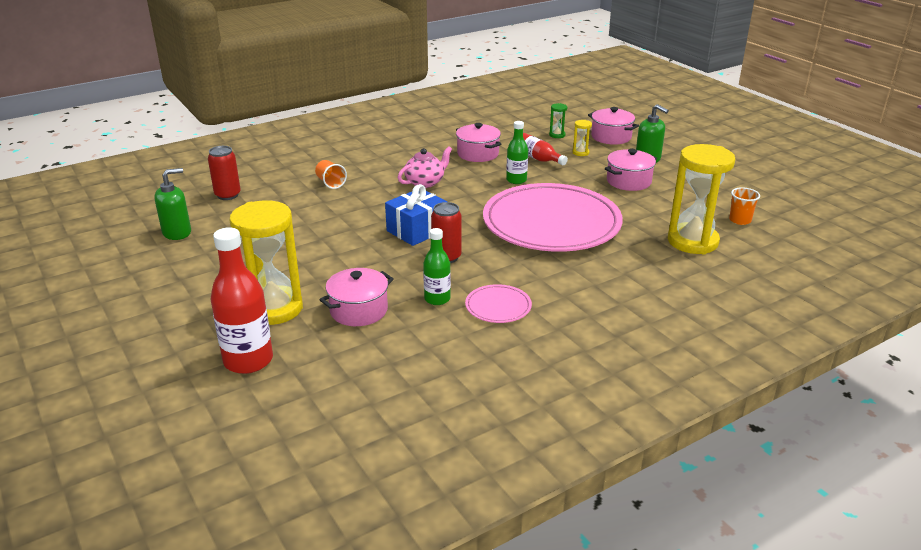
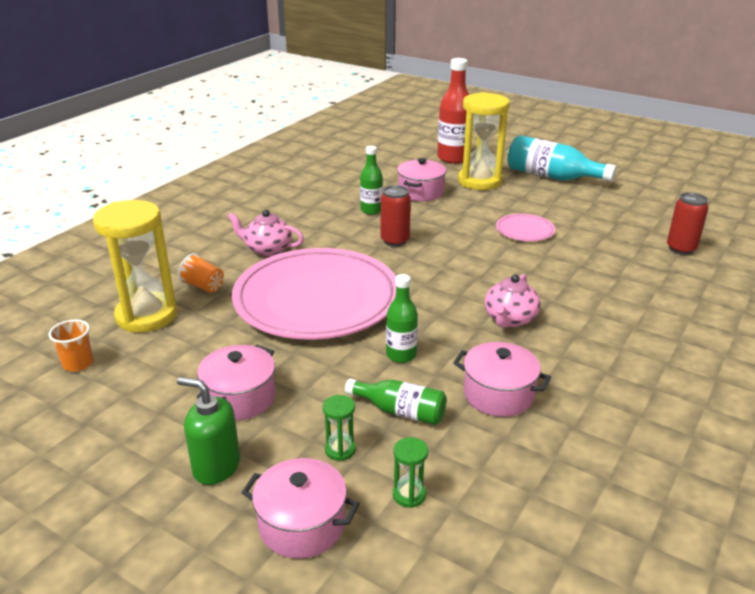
camera: 155 degrees right, 0 degrees up
(177, 233) = (646, 208): green soap dispenser -> none
(188, 293) = (552, 177): none -> turquoise bottle
(330, 183) = (611, 289): orange cup -> orange cup (203, 286)
(417, 230) = (449, 258): blue gift -> none
(498, 307) = (319, 215): pink plate -> pink plate (525, 230)
(538, 158) = (400, 411): red bottle -> green bottle
(573, 277) = (267, 249): none -> pink teapot
(580, 153) = (340, 450): yellow hourglass -> green hourglass

